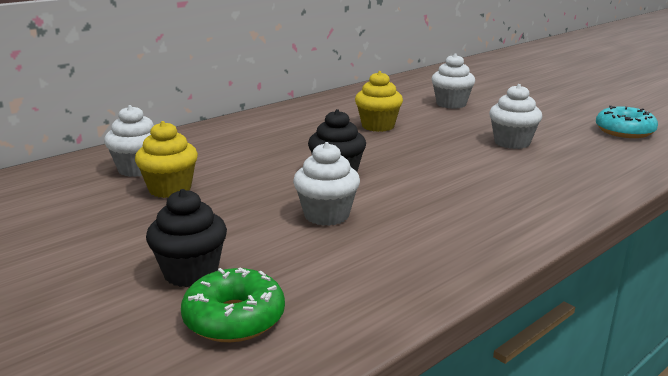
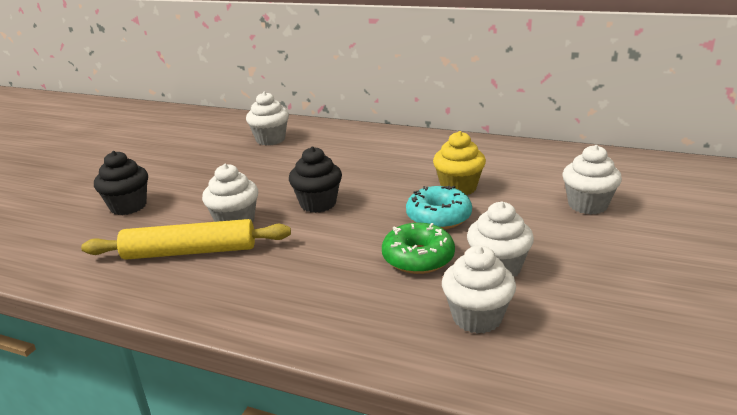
camera: 65 degrees right, 5 degrees up
(170, 189) = (245, 159): yellow cupcake -> none
(234, 318) = (77, 237): green donut -> green donut (418, 258)
(366, 246) = (190, 252): none -> yellow rolling pin
(569, 161) = (477, 317): none -> white cupcake
(624, 131) = (658, 348): turquoise donut -> turquoise donut (438, 217)

